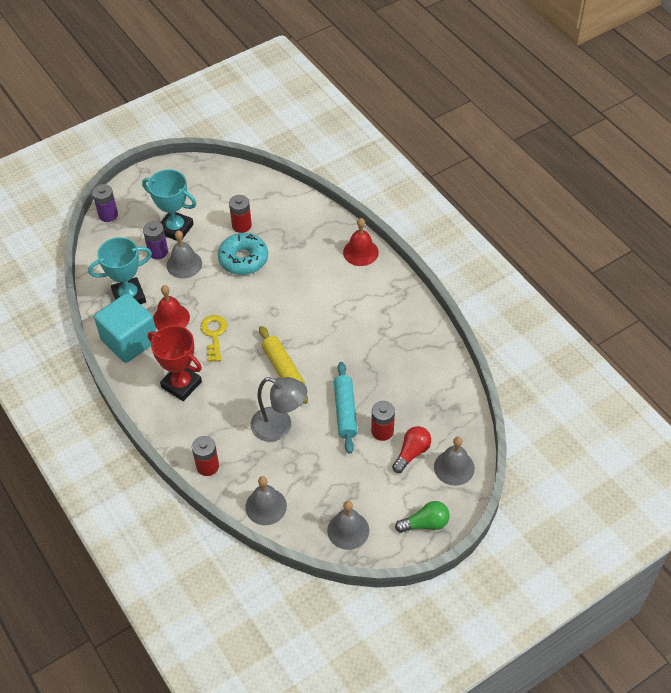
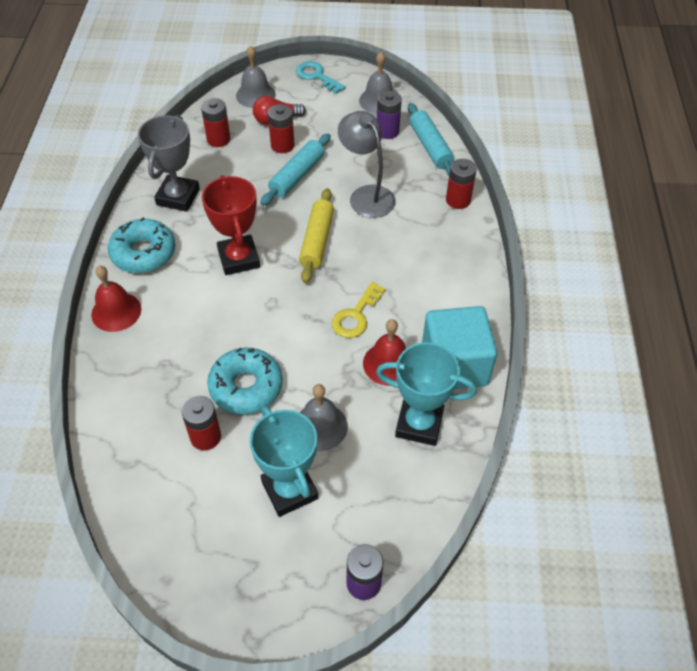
camera: 145 degrees left, 0 degrees up
(158, 252) = (338, 468): purple battery -> purple battery (387, 131)
(181, 384) = (430, 284): red trophy -> red trophy (239, 258)
(266, 506) = (430, 147): grey bell -> turquoise rolling pin
(386, 293) = (143, 253): none -> turquoise donut
(410, 342) = (178, 197): none -> grey trophy
(425, 523) = (317, 76): green light bulb -> turquoise key
(435, 405) = (218, 139): none -> red battery

